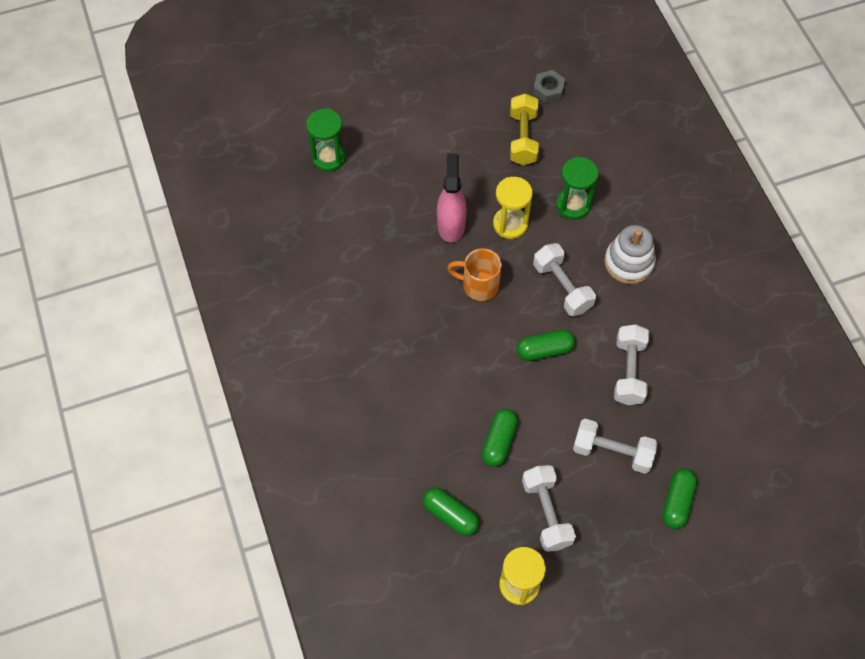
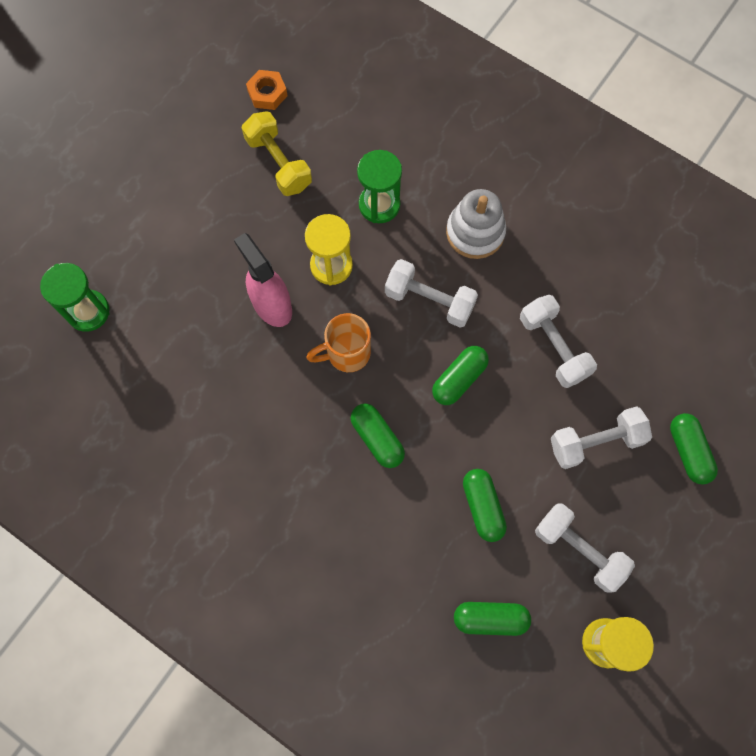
camera: 35 degrees left, 10 degrees up
(459, 352) = (377, 438): none -> green capsule
(548, 89) = (267, 93): grey nut -> orange nut

